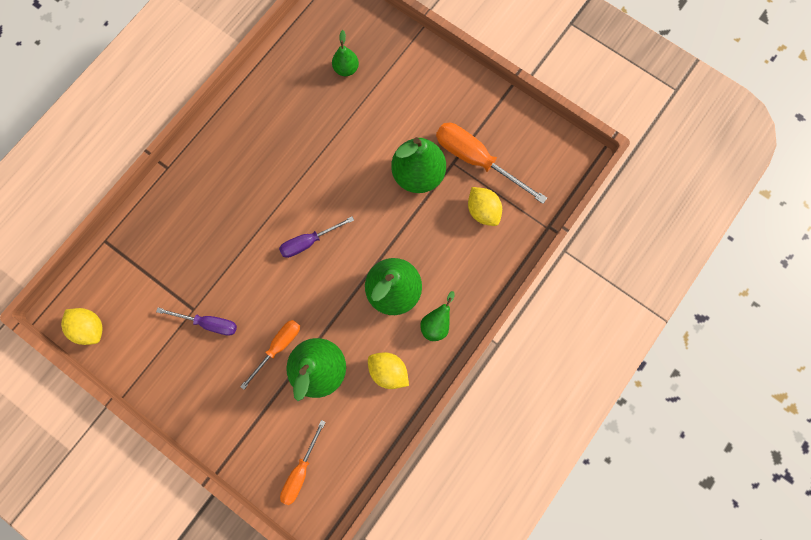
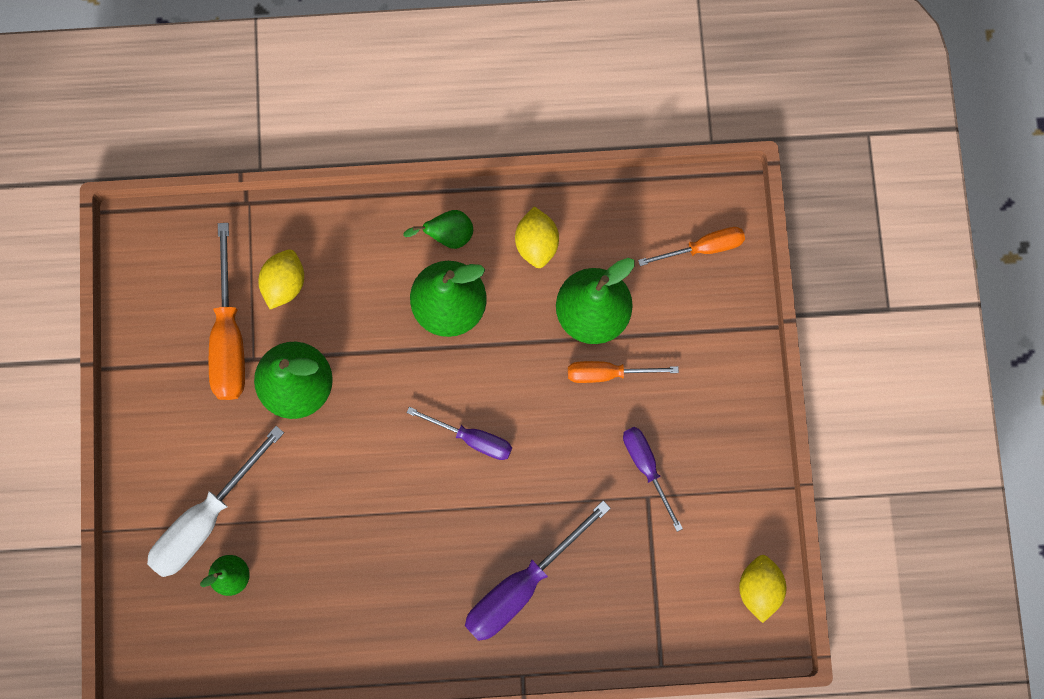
camera: 130 degrees left, 0 degrees up
(210, 204) = (521, 586): none -> purple screwdriver
(386, 77) = (205, 519): none -> white screwdriver

